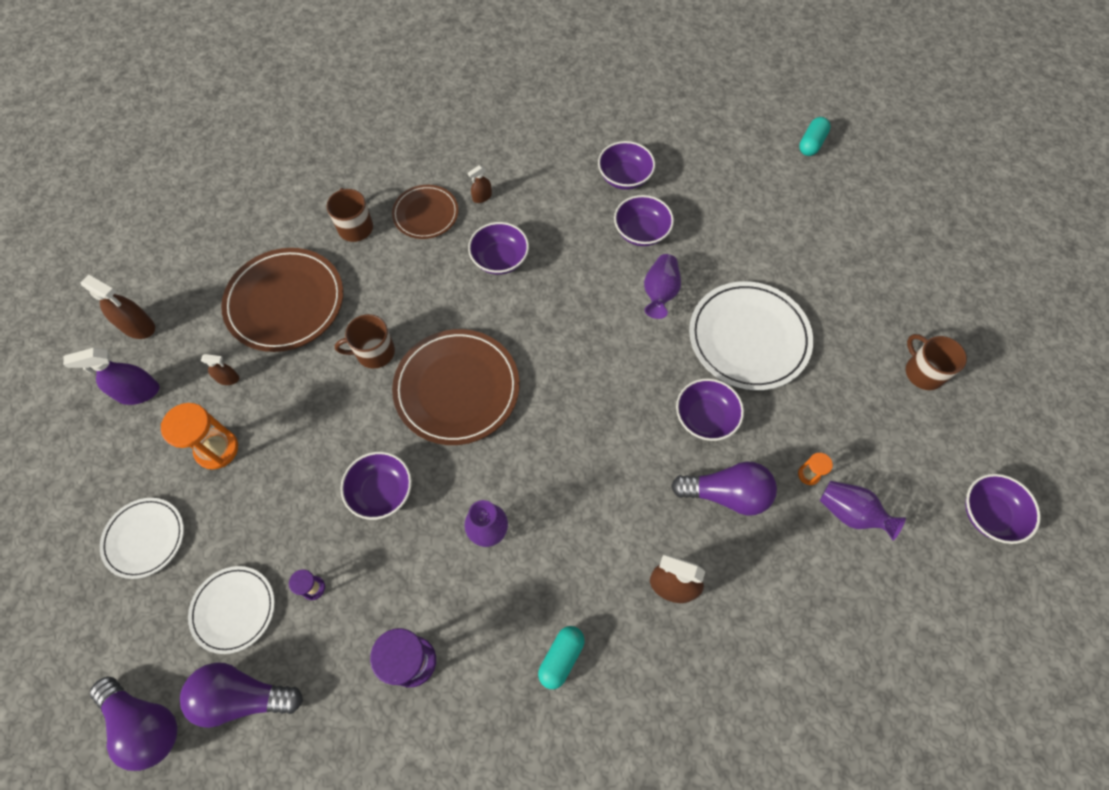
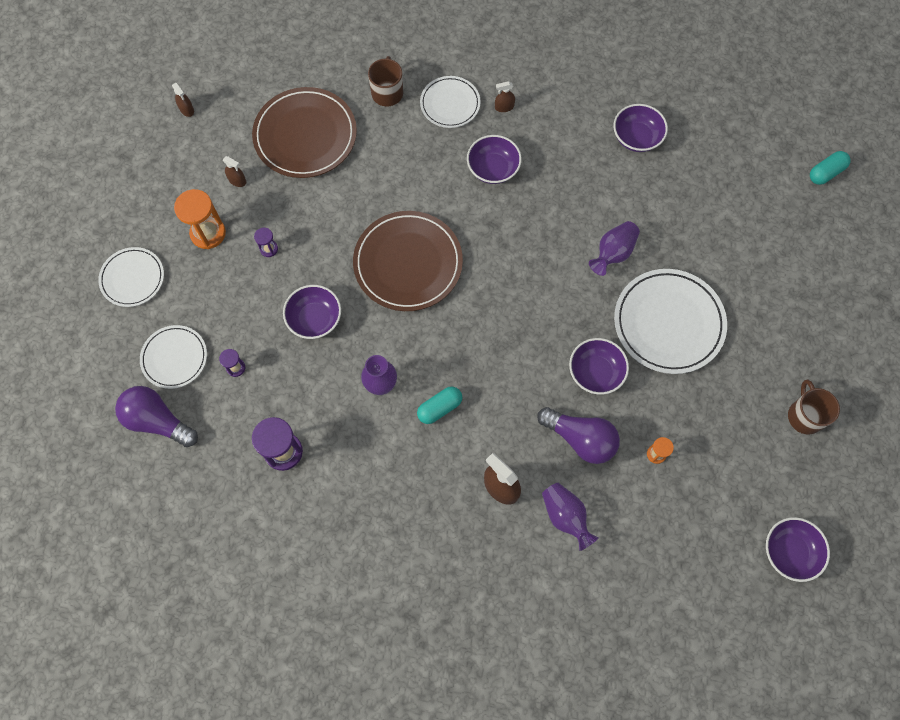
camera: 25 degrees right, 5 degrees up
(138, 326) = (187, 109): brown spray bottle -> brown spray bottle, size x0.56
(138, 392) = (168, 164): purple spray bottle -> none
(146, 723) = (87, 409): purple light bulb -> none
(295, 437) = (269, 249): none -> purple hourglass
(374, 352) = (356, 206): brown mug -> none
(426, 214) = (450, 104): brown plate -> white plate
(561, 658) = (391, 499): turquoise capsule -> turquoise capsule (439, 408)
(641, 232) = (625, 193): purple bowl -> none
(851, 513) = (673, 499): purple vase -> purple vase (565, 516)

